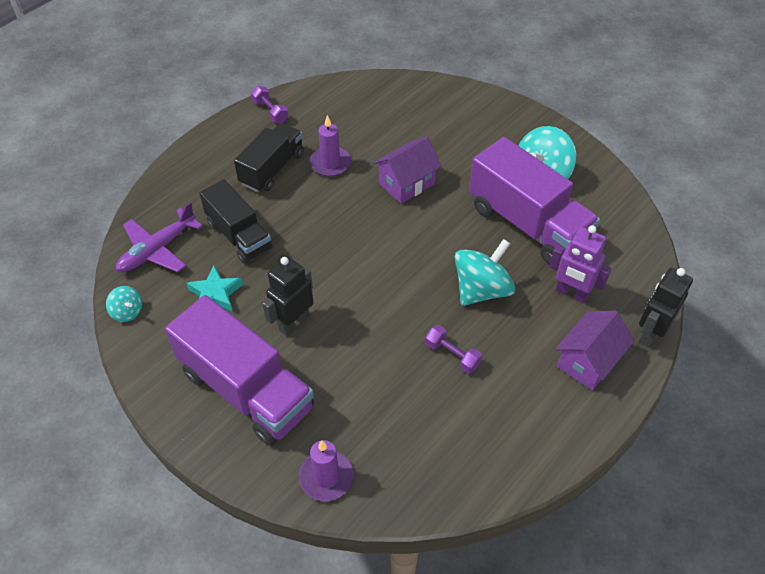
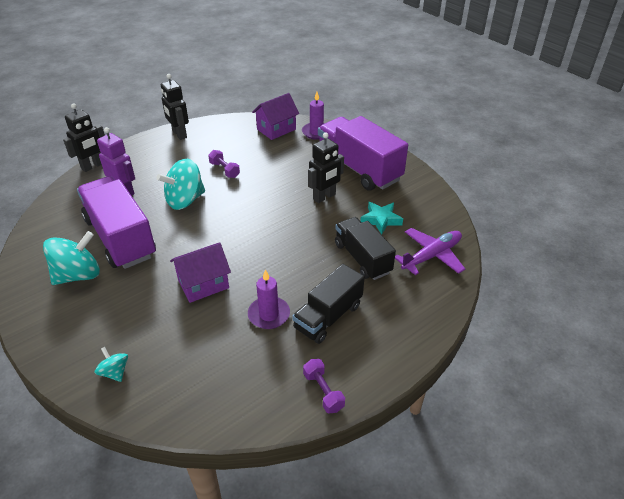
camera: 170 degrees left, 10 degrees down
(127, 312) = (446, 216): turquoise spinning top -> turquoise spinning top (115, 372)
(565, 431) = (179, 134): none -> black robot
(588, 361) = (143, 158): purple house -> purple house (276, 129)

